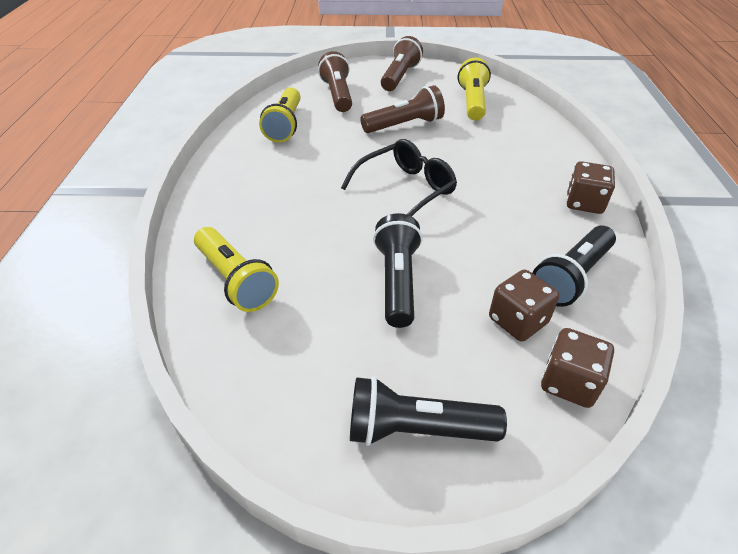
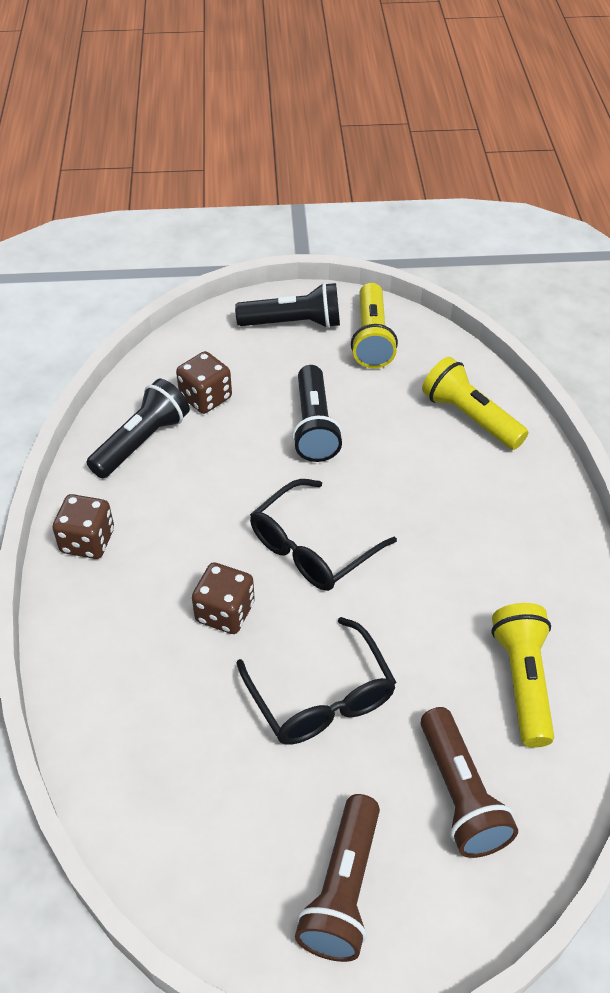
camera: 175 degrees right, 5 degrees up
(405, 125) = (321, 697): brown flashlight -> black glasses
(472, 102) = (195, 788): yellow flashlight -> yellow flashlight (372, 338)
(569, 382) = (177, 356): brown dice -> brown dice (225, 612)

